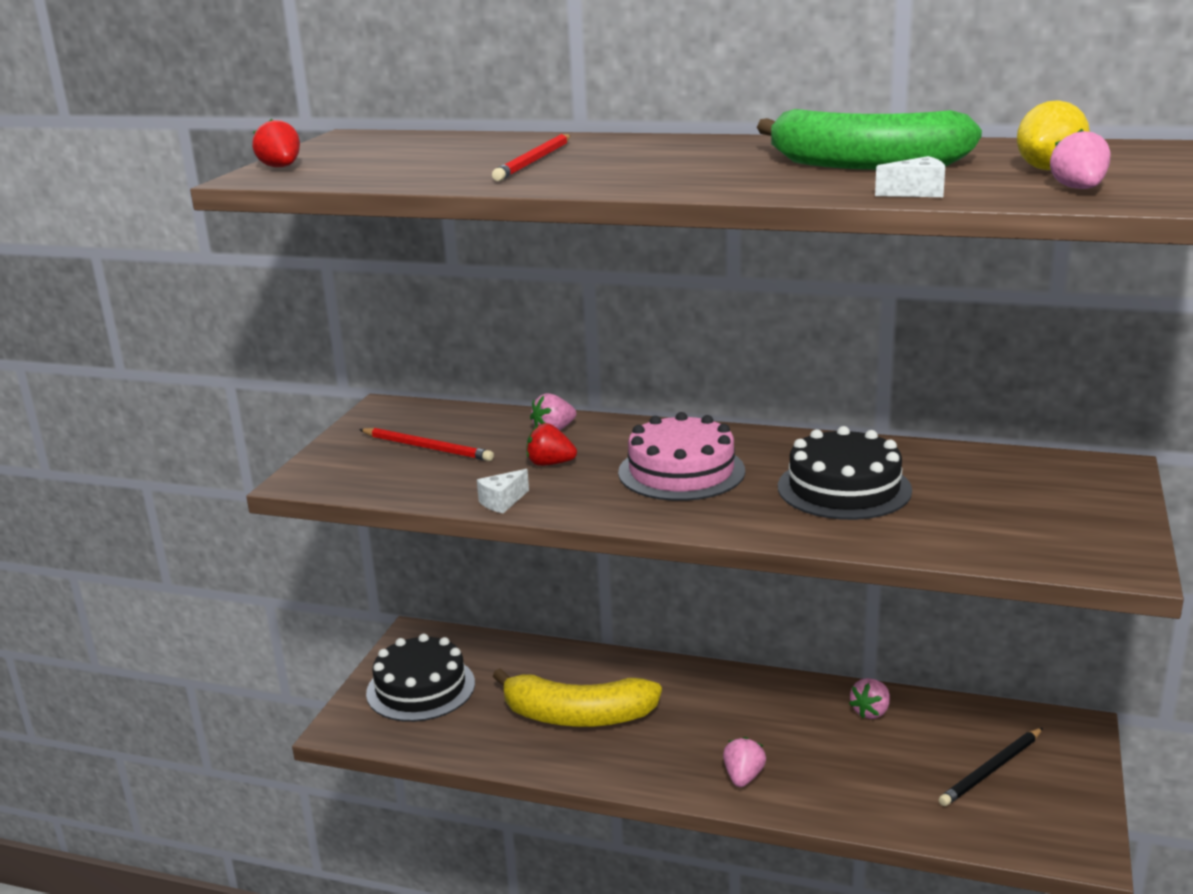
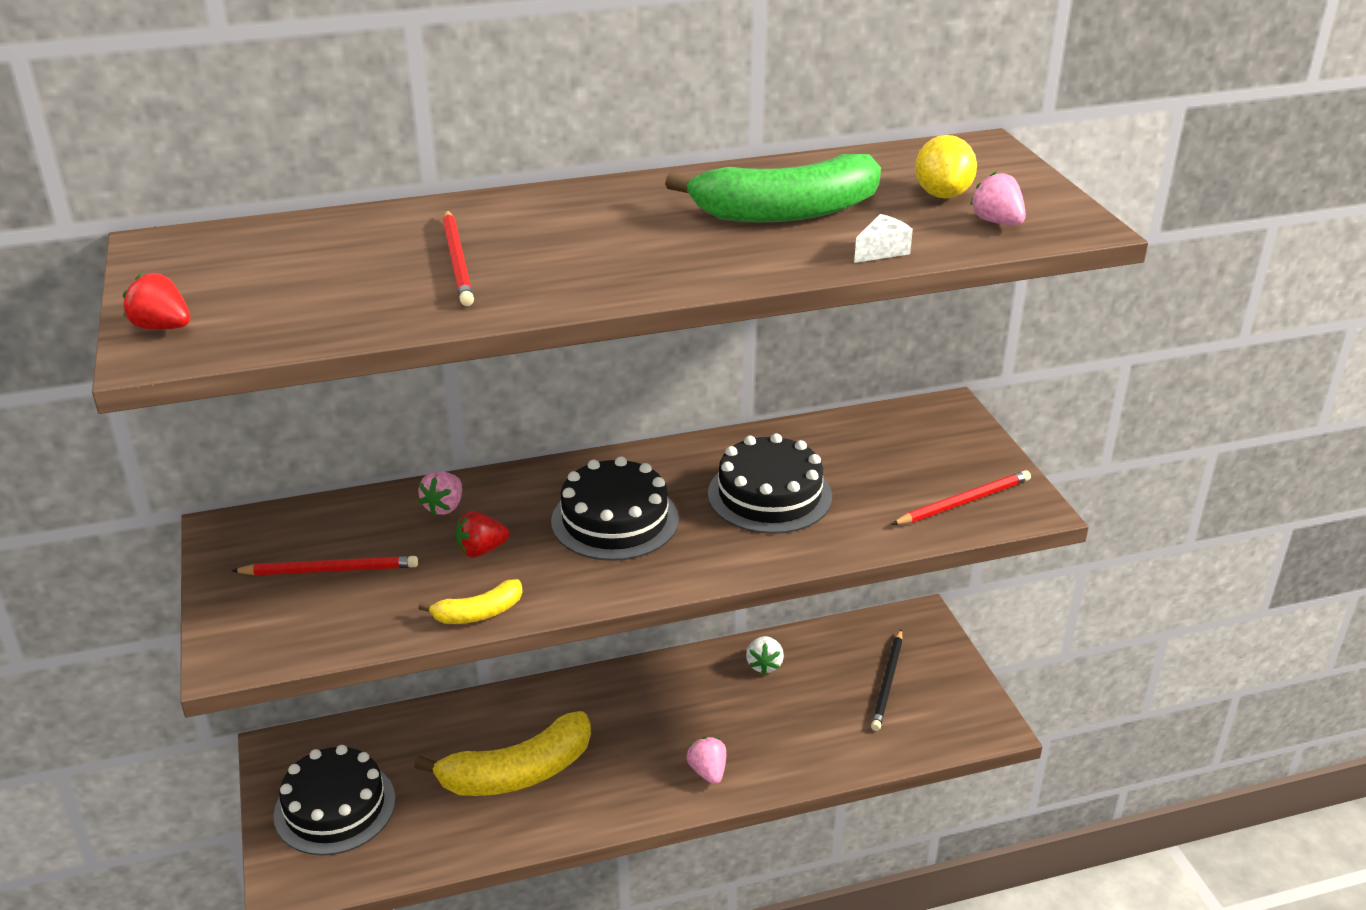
camera: 35 degrees left, 10 degrees up
(502, 502) = (479, 613): white cheese -> yellow banana
(681, 471) = (615, 520): pink cake -> black cake
(871, 712) = (764, 665): pink strawberry -> white strawberry
(1048, 541) = (964, 502): none -> red pencil

